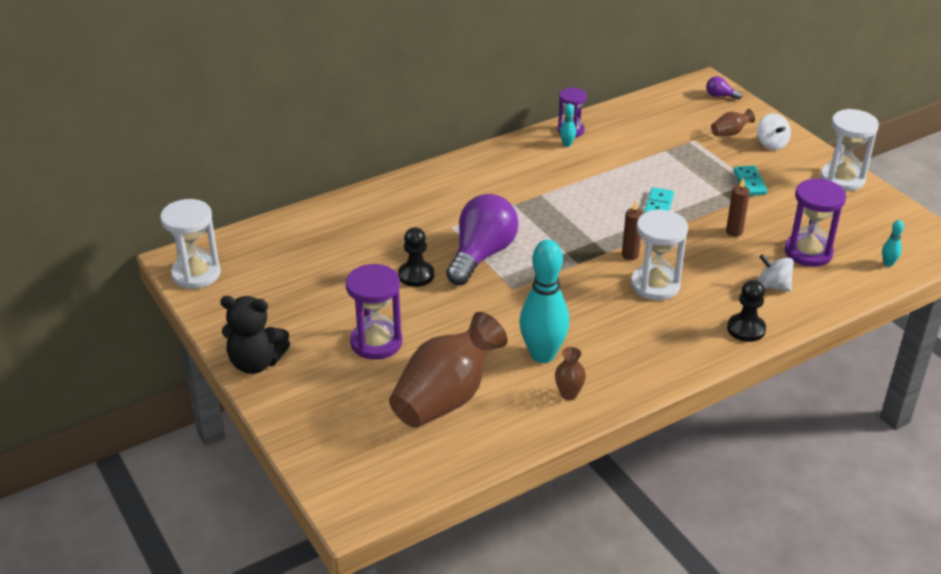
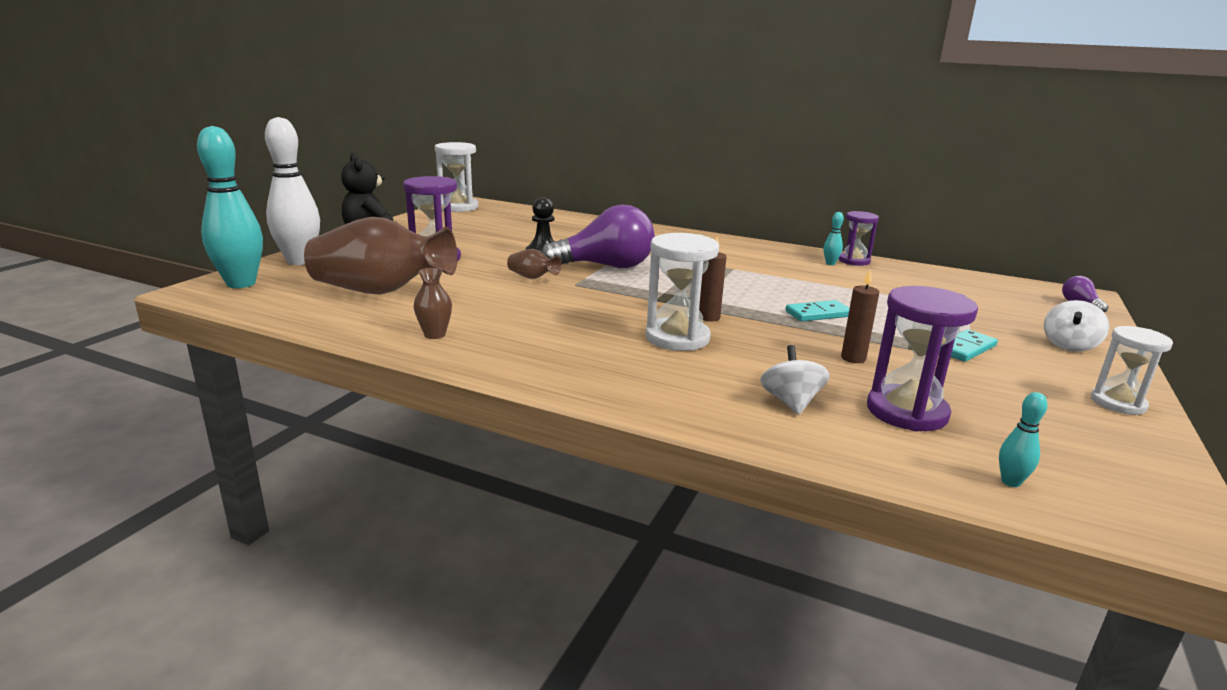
camera: 55 degrees right, 15 degrees down
(311, 430) = (299, 261): none -> white bowling pin
(542, 355) = (487, 313): turquoise bowling pin -> turquoise bowling pin (241, 284)
(730, 133) = (1028, 321): brown vase -> brown vase (532, 277)
(746, 329) = (674, 403): black pawn -> none
(842, 179) = (1118, 403): white hourglass -> white hourglass, size x0.65

